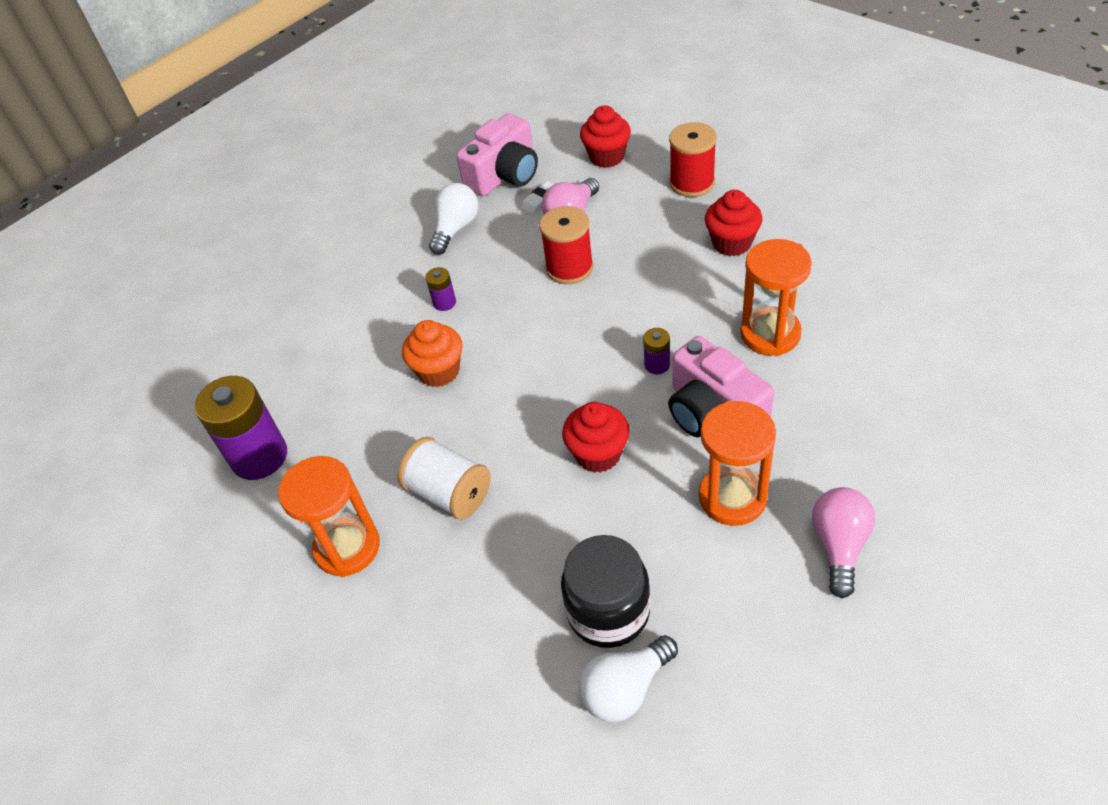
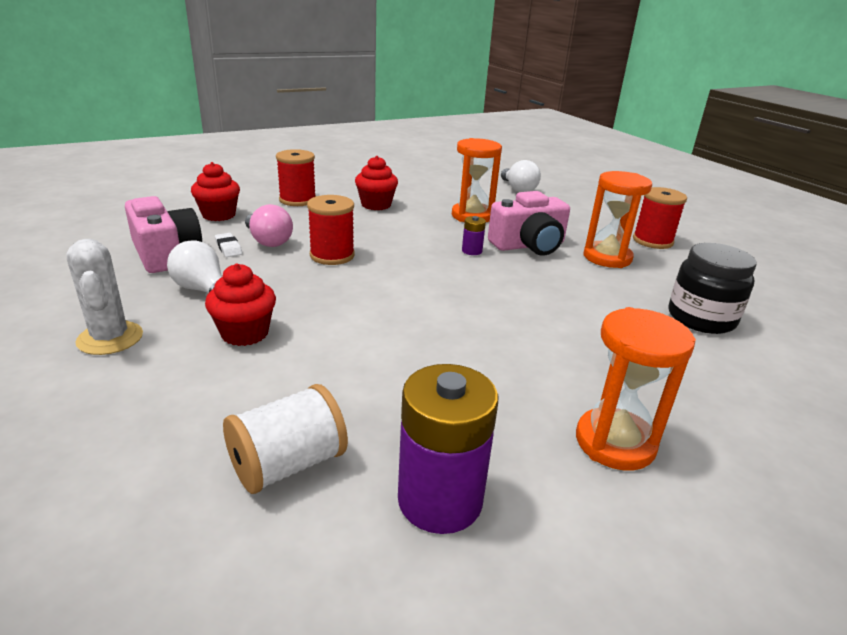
camera: 80 degrees left, 20 degrees down
(368, 225) = (110, 338): none -> white cactus
(439, 371) = (399, 339): orange cupcake -> none
(444, 303) = (305, 317): purple battery -> none
(449, 493) = (562, 363): white spool -> white spool (288, 465)
(598, 454) = (548, 289): red cupcake -> red cupcake (245, 333)
(625, 688) = (768, 327): white light bulb -> white light bulb (518, 189)
(839, 546) = (652, 241): pink light bulb -> red spool

